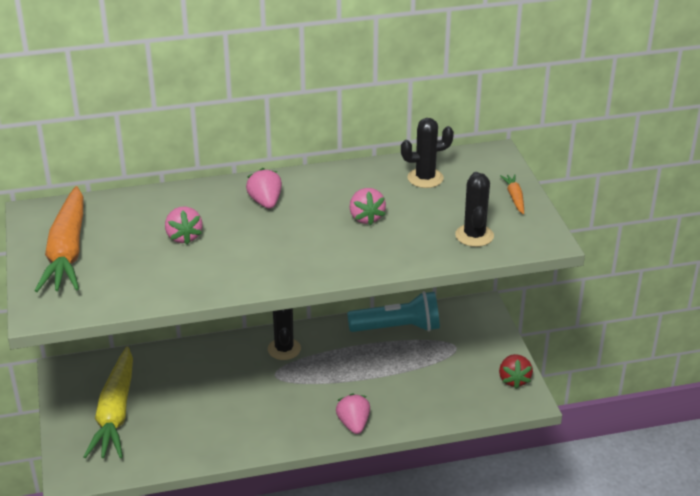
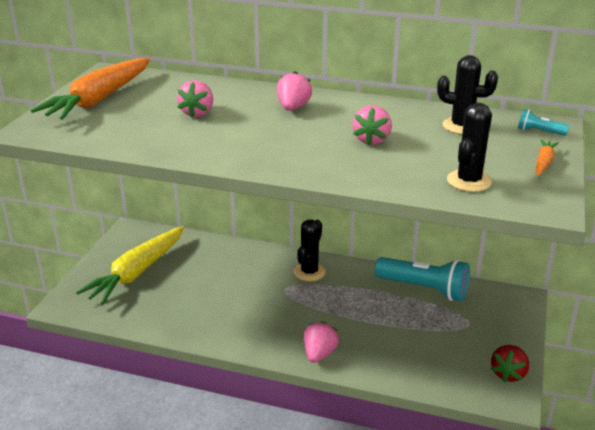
camera: 30 degrees right, 5 degrees down
(489, 165) = (539, 131): none -> turquoise flashlight

